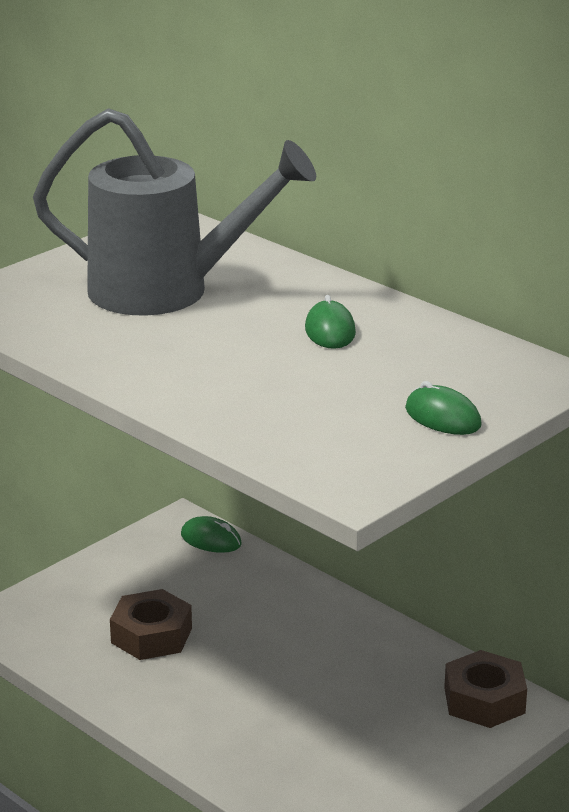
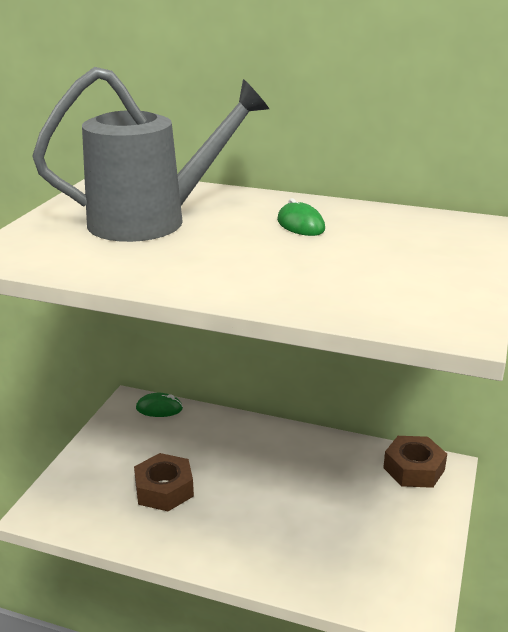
camera: 25 degrees left, 0 degrees up
(442, 417) = (450, 264): green mouse -> none

